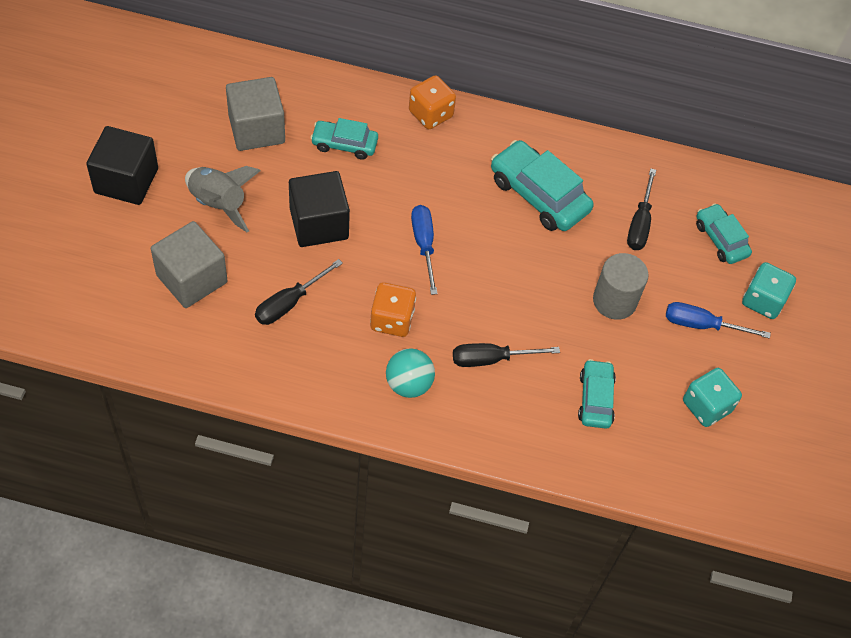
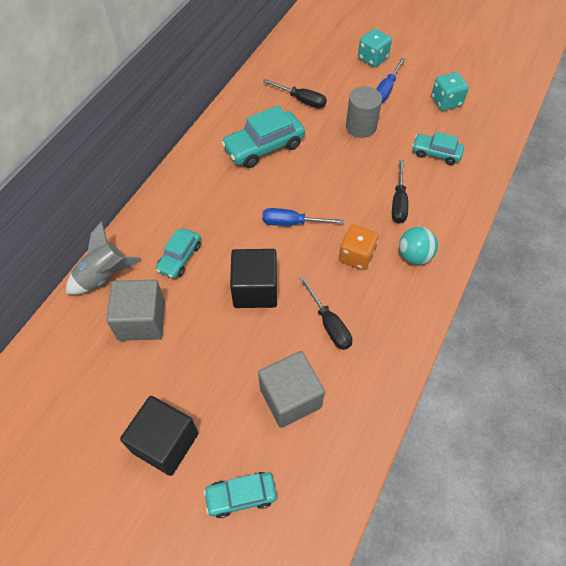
camera: 70 degrees left, 0 degrees up
(219, 204) = (214, 363): grey rocket -> grey rocket (104, 276)
(430, 114) = (169, 195): orange dice -> none
(720, 239) = (323, 65): turquoise car -> turquoise car (241, 496)

